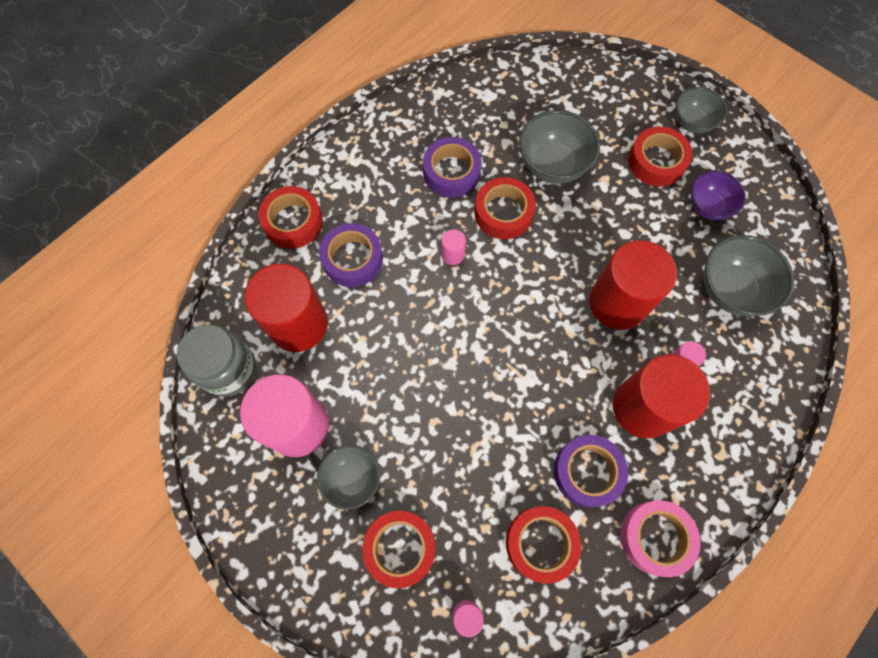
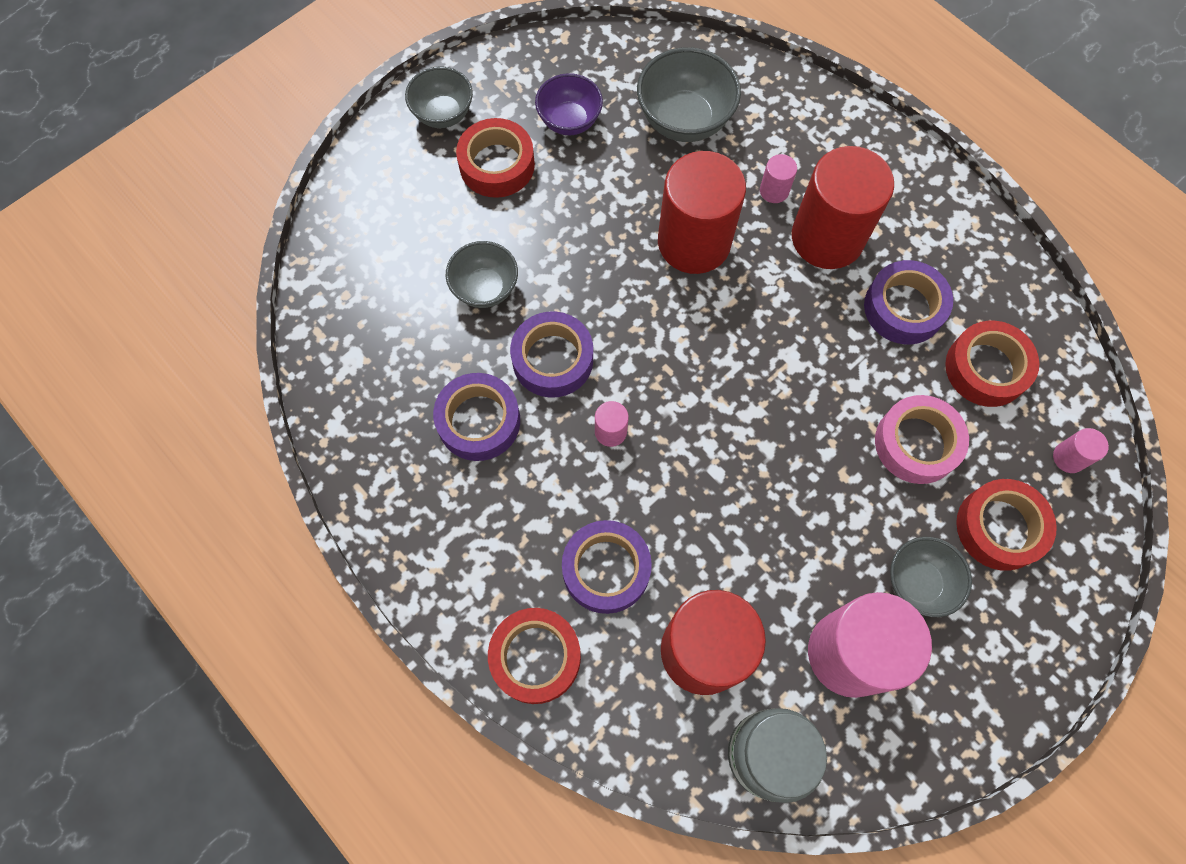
camera: 85 degrees left, 0 degrees up
(503, 213) = (552, 359): red tape -> purple tape
(552, 165) = (485, 288): grey bowl -> grey bowl, size x0.66
(655, 537) = (973, 251): pink tape -> pink tape (916, 443)

